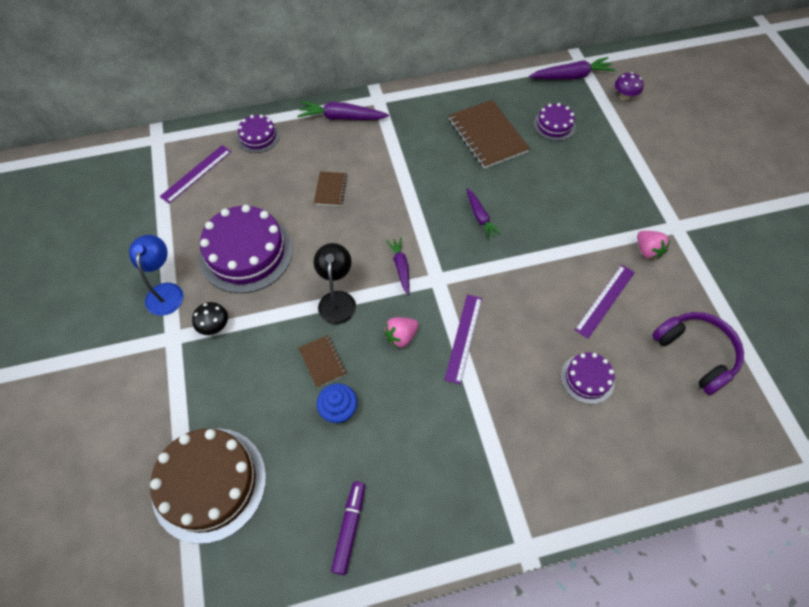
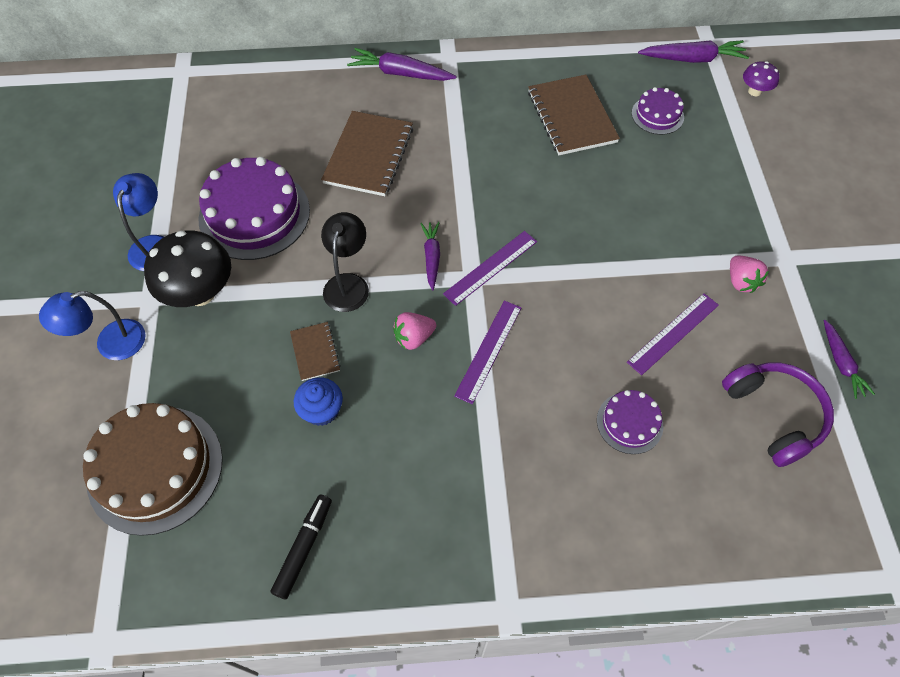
camera: 10 degrees right, 0 degrees up
(147, 382) = (110, 344): none -> blue lamp
(196, 174) = (217, 116): purple ruler -> purple ruler (491, 267)
(215, 327) = (200, 293): black mushroom -> black mushroom, size x1.98
(258, 137) = (297, 83): purple cake -> none
(330, 189) = (368, 155): brown notebook -> brown notebook, size x1.94
(349, 528) = (304, 548): purple marker -> black marker
(480, 217) = (541, 212): purple carrot -> purple carrot (841, 363)

